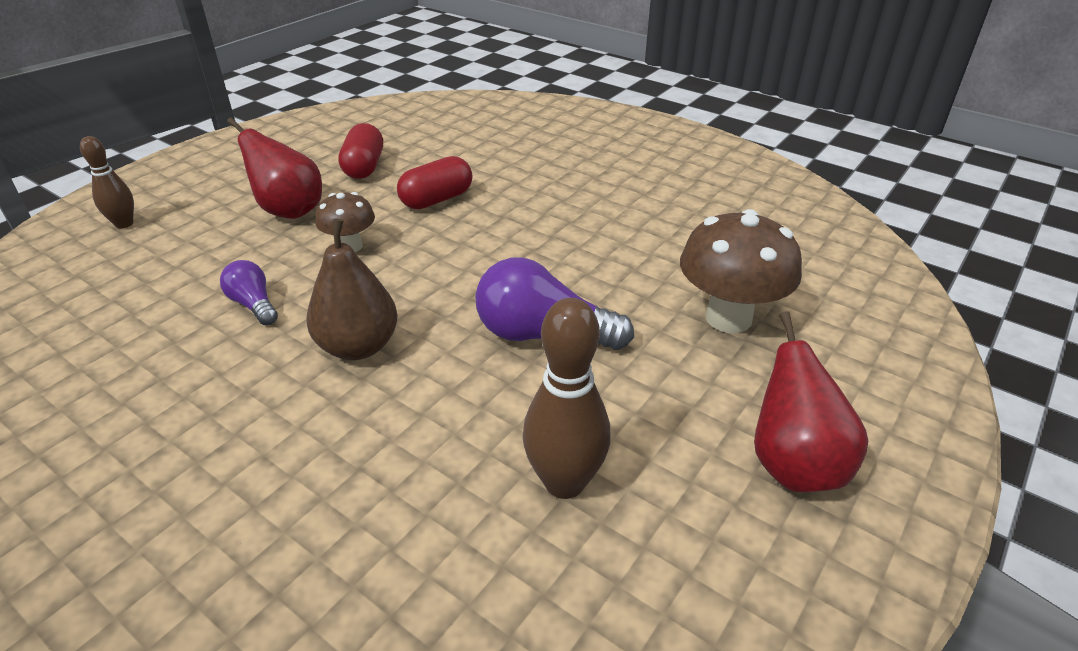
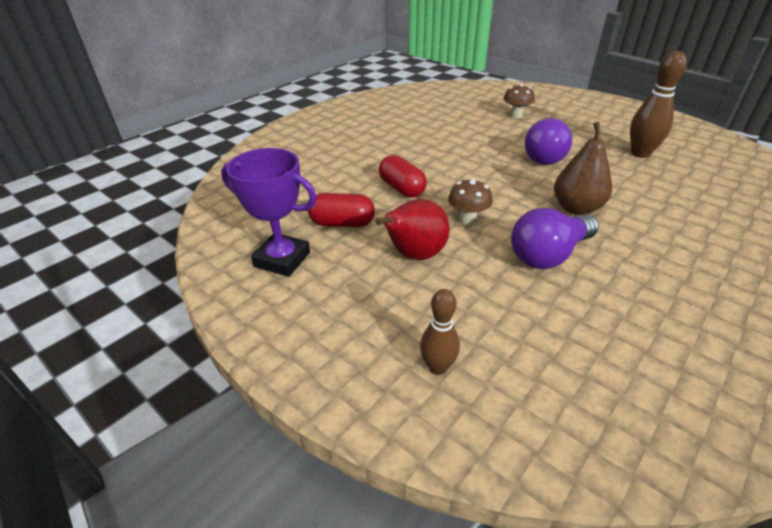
camera: 85 degrees left, 0 degrees up
(254, 304) = (549, 255): purple light bulb -> purple light bulb, size x1.82
(309, 143) = (282, 259): none -> purple trophy
(728, 318) = (516, 115): brown mushroom -> brown mushroom, size x0.57
(793, 464) = (602, 114): red pear -> none

